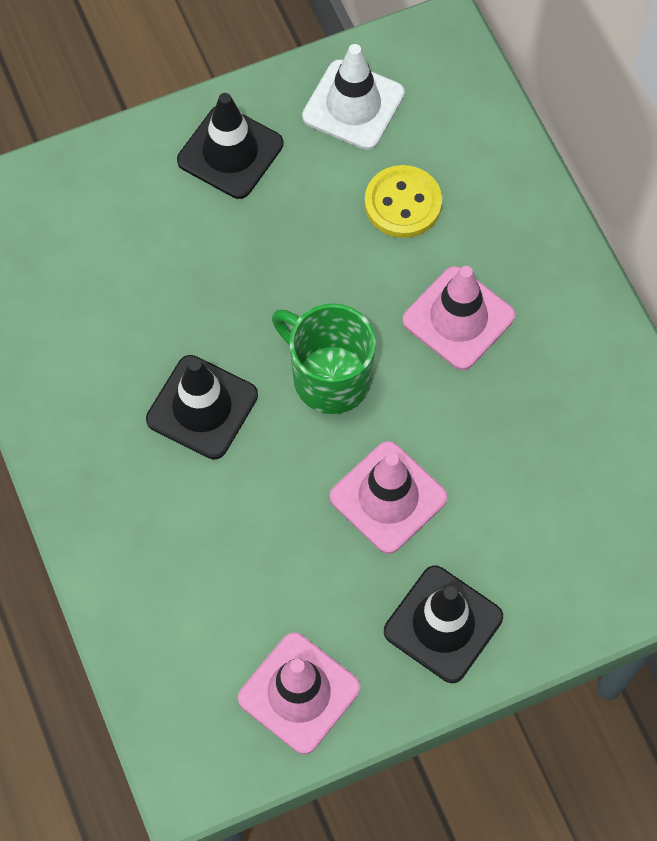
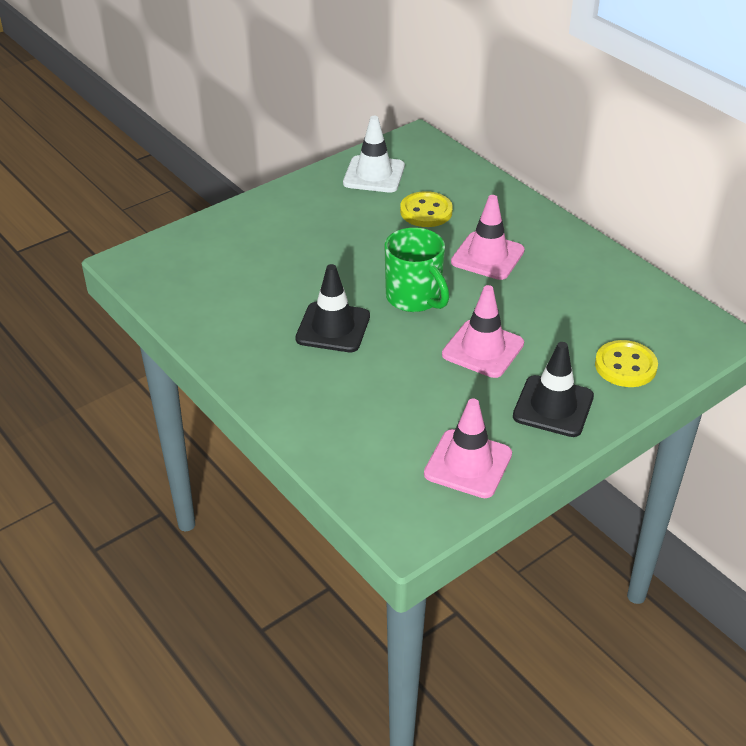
camera: 15 degrees left, 25 degrees down
(230, 152) = (302, 207): black traffic cone -> none
(329, 377) = (414, 298): green mug -> green mug turned 150 degrees counterclockwise
(568, 576) = (625, 366): none -> yellow button

